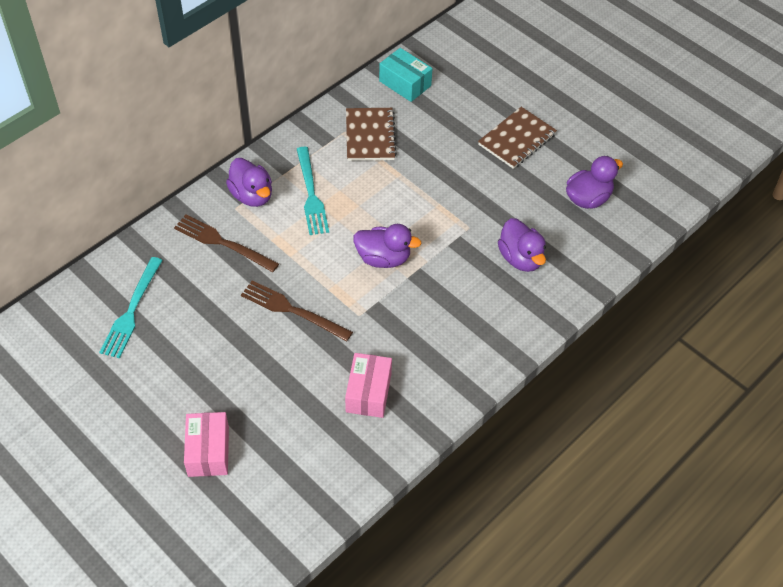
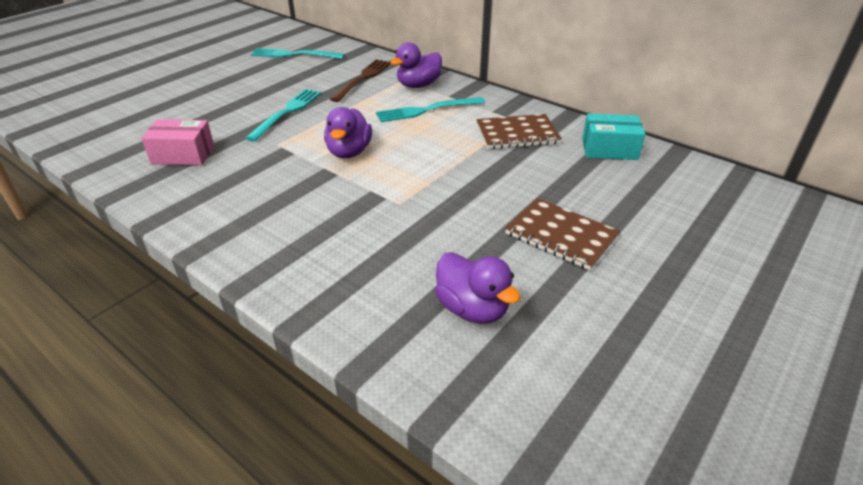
camera: 85 degrees right, 15 degrees down
(208, 451) = (152, 92): pink box -> none
(292, 310) = (287, 112): brown fork -> turquoise fork
(405, 83) = (609, 149): turquoise box -> turquoise box turned 60 degrees clockwise
(520, 258) = (353, 245): purple duck -> none

